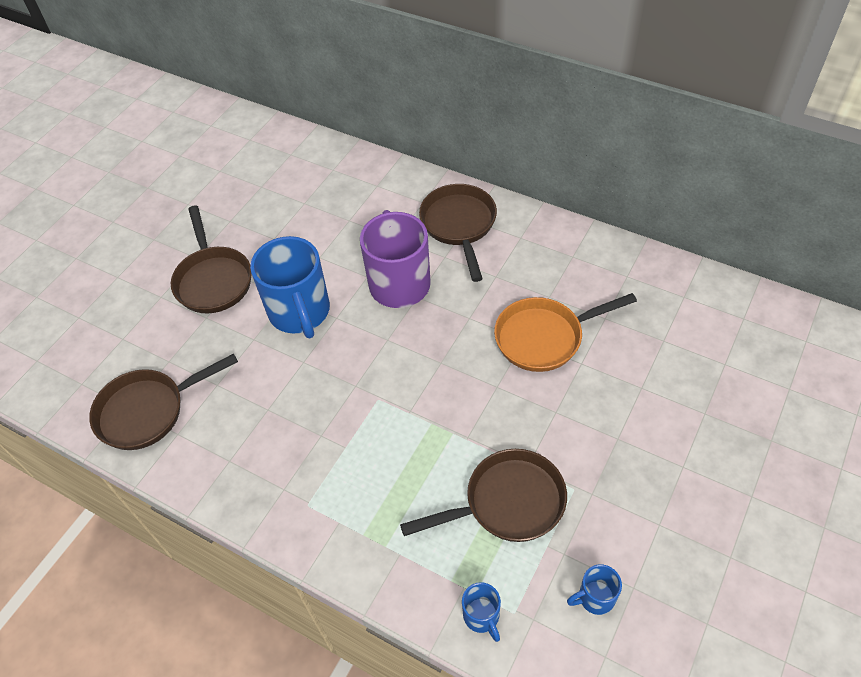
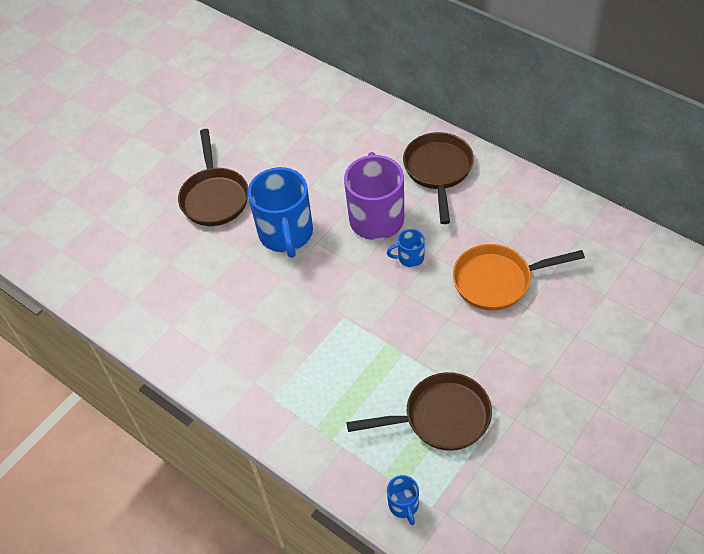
camera: 10 degrees right, 0 degrees up
(148, 411) = (148, 304): brown pan -> none
(595, 598) = (501, 503): blue mug -> blue mug (409, 258)

